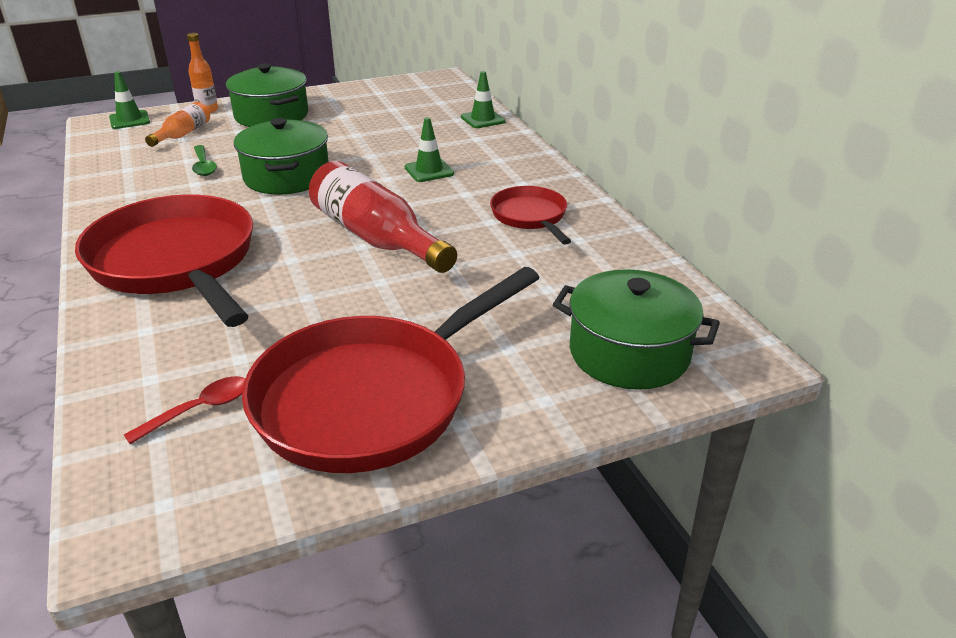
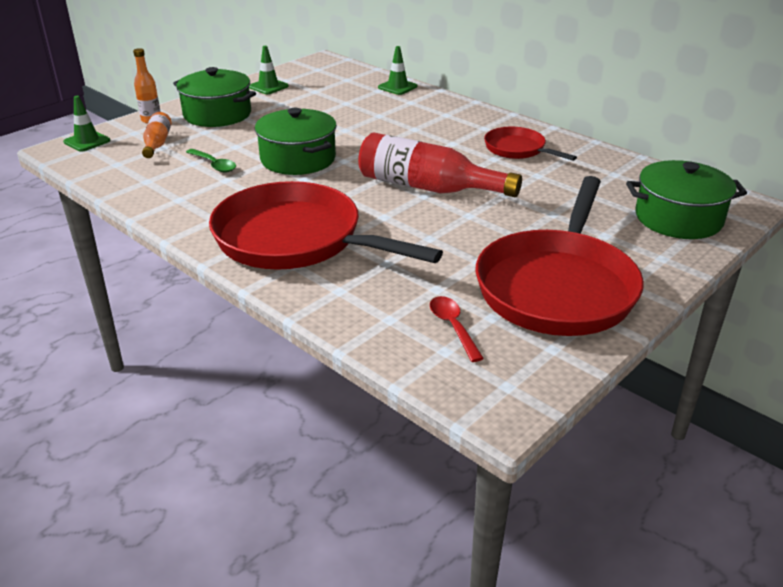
camera: 25 degrees left, 0 degrees up
(199, 410) = (453, 327): red spoon -> red spoon turned 45 degrees counterclockwise
(429, 171) = (405, 132): green traffic cone -> green traffic cone (268, 87)

